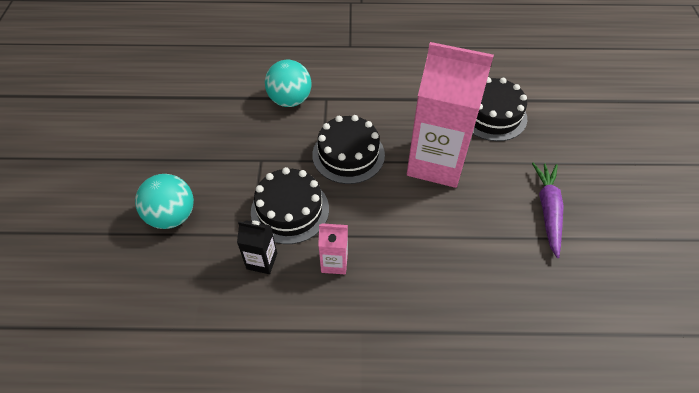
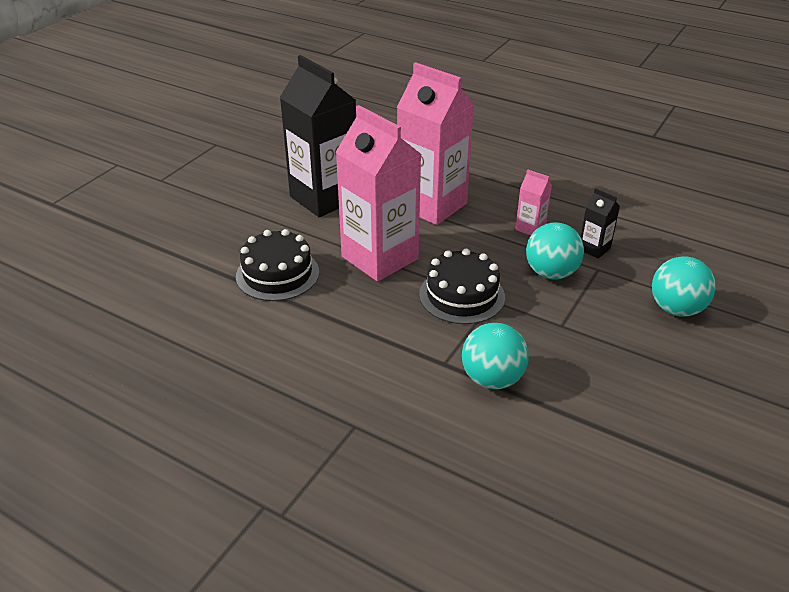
camera: 150 degrees left, 15 degrees down
(290, 210) = (551, 273): black cake -> turquoise ball
(446, 250) = (432, 205): none -> pink carton
(548, 210) = (324, 198): purple carrot -> black carton

